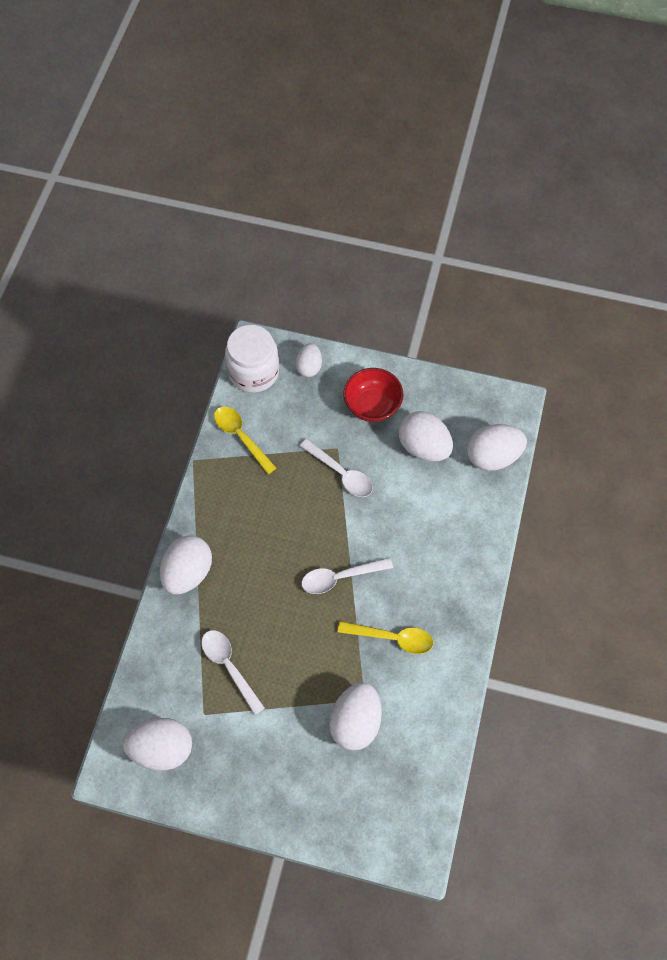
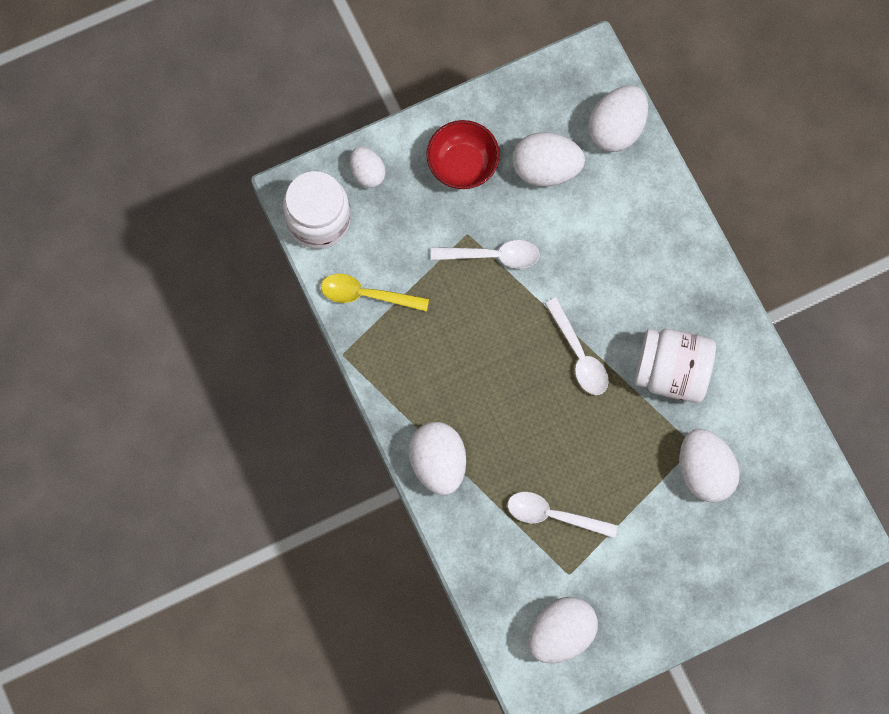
camera: 40 degrees left, 10 degrees up
(340, 577) = (579, 355): white spoon -> white spoon turned 60 degrees counterclockwise
(392, 638) = (671, 372): yellow spoon -> white jar

